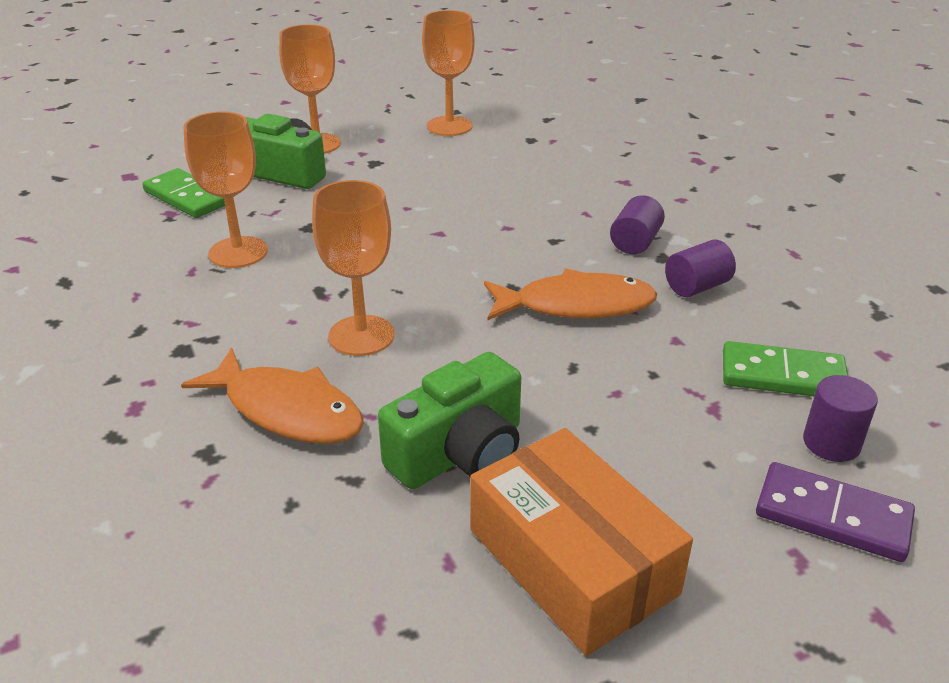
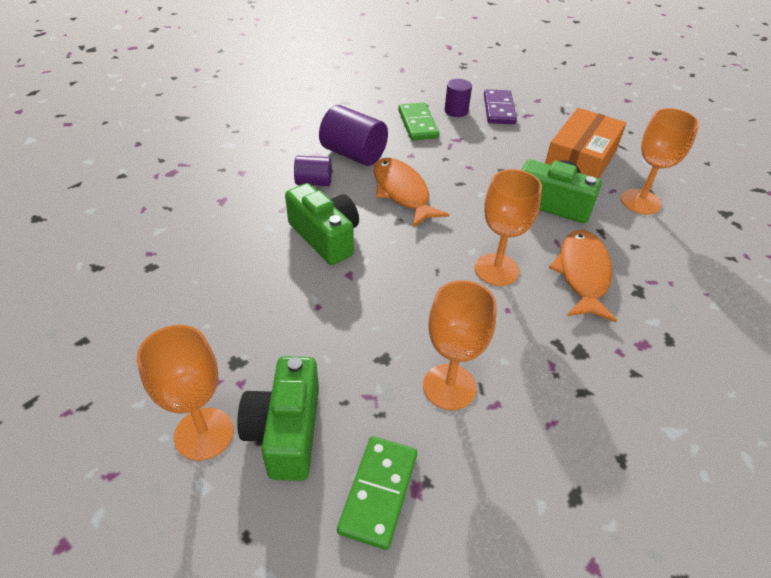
camera: 115 degrees left, 10 degrees up
(449, 126) = (128, 333): orange goblet -> orange goblet (640, 201)
(514, 230) = (325, 237): none -> green camera
(697, 287) = (353, 154): purple cylinder -> purple cylinder, size x1.66

